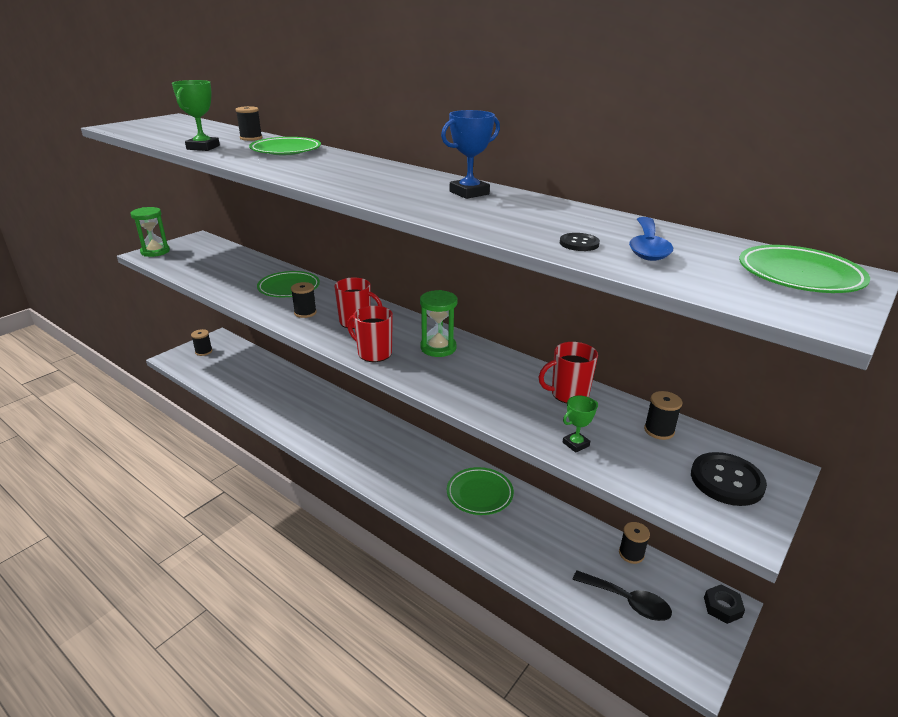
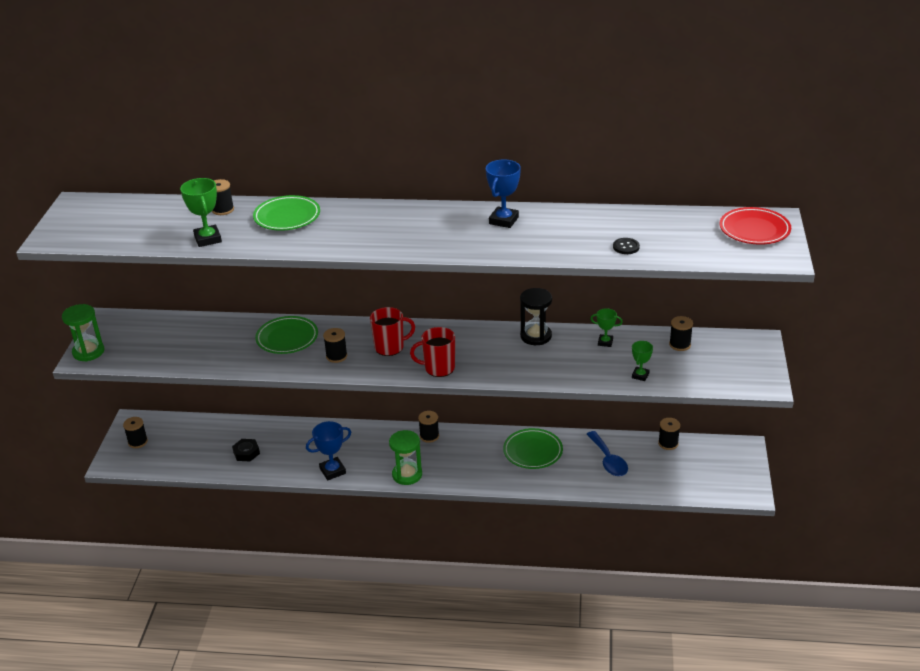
camera: 30 degrees left, 5 degrees up
(298, 430) = (332, 471): none -> blue trophy
(402, 437) = (429, 436): none -> black spool
(438, 348) = (480, 343): green hourglass -> green hourglass (407, 475)
(499, 361) = (536, 336): none -> black hourglass
(568, 394) = (605, 342): red mug -> green trophy
(627, 601) = (687, 474): black spoon -> none
(647, 247) = (664, 235): blue spoon -> blue spoon (608, 460)
(722, 607) = (743, 450): black nut -> black nut (246, 453)
(727, 480) = (738, 361): black button -> none
(799, 276) = (754, 230): green plate -> red plate

